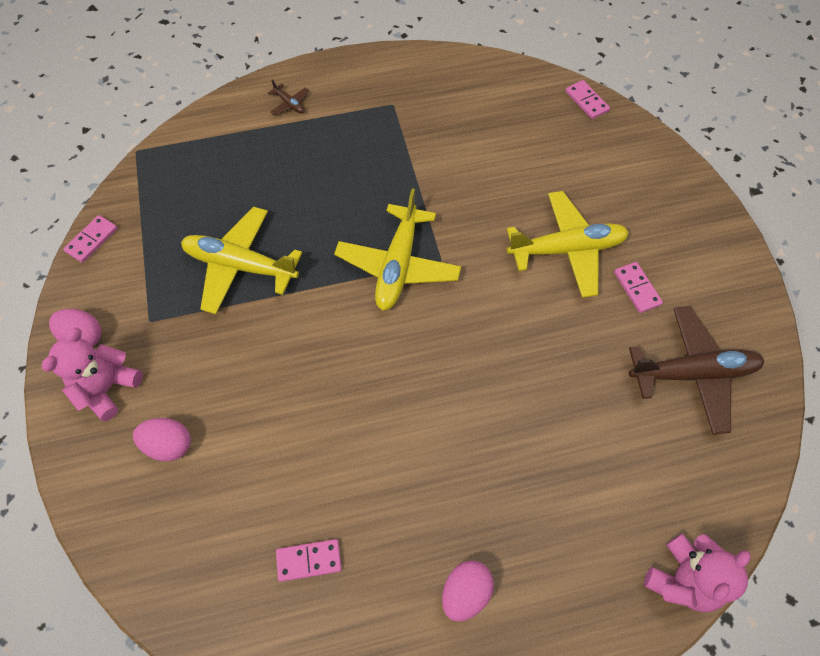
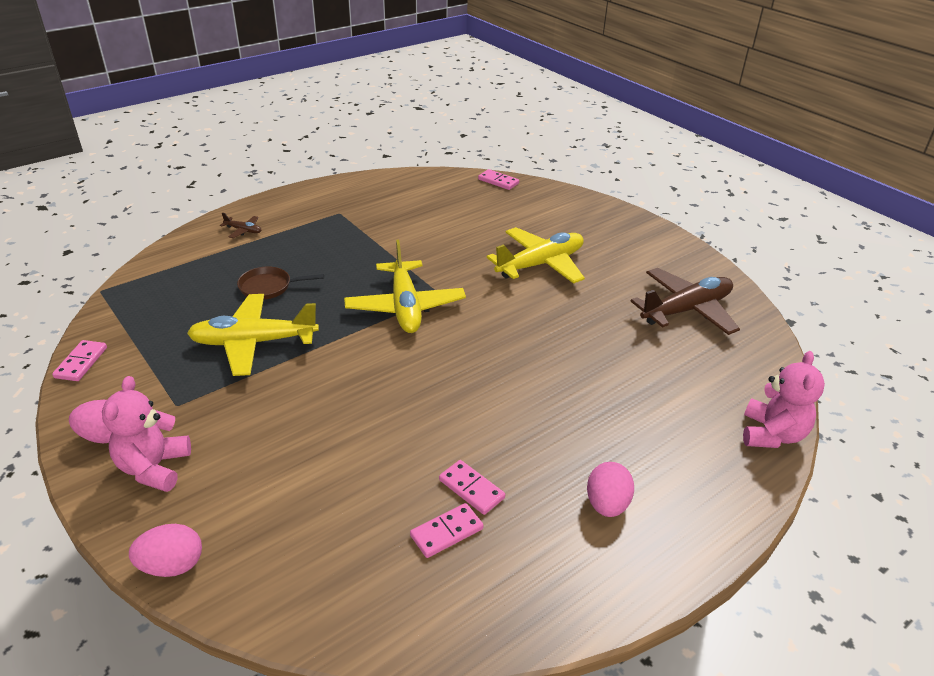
camera: 25 degrees left, 25 degrees down
(169, 445) = (248, 491): pink egg -> pink egg (172, 565)
(282, 194) = (269, 287): none -> brown pan
(636, 288) = (610, 273): pink domino -> pink domino (471, 489)

